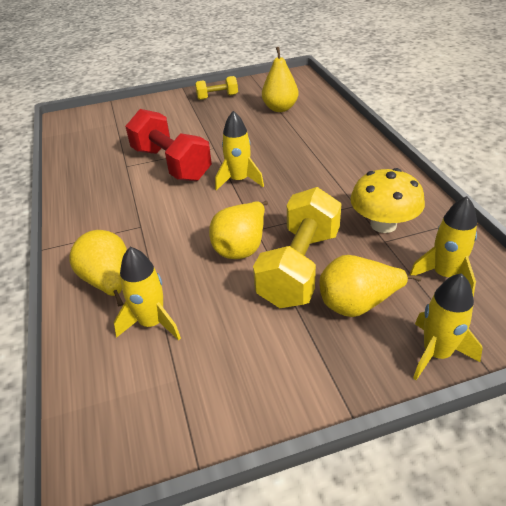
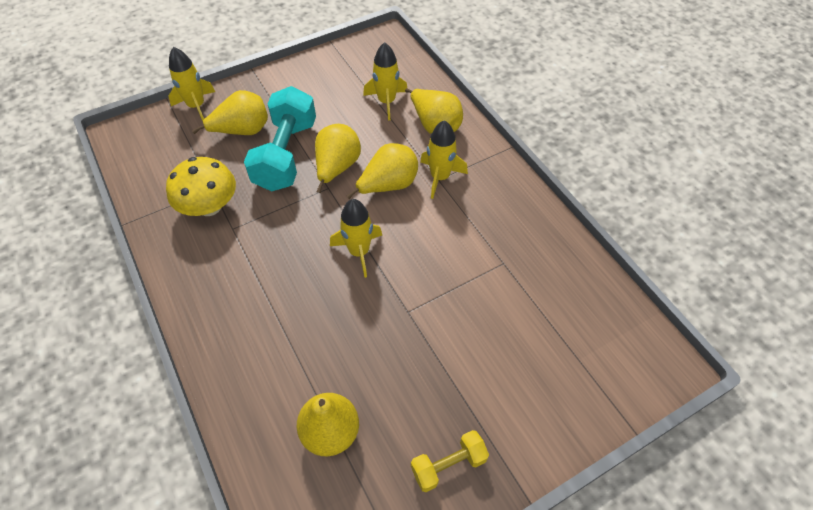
camera: 165 degrees right, 15 degrees up
(171, 164) = (449, 271): red dumbbell -> none
(193, 225) = (388, 185): none -> yellow pear
(299, 267) = (286, 155): yellow dumbbell -> turquoise dumbbell
(444, 275) = (171, 161): yellow rocket -> yellow rocket (440, 177)

